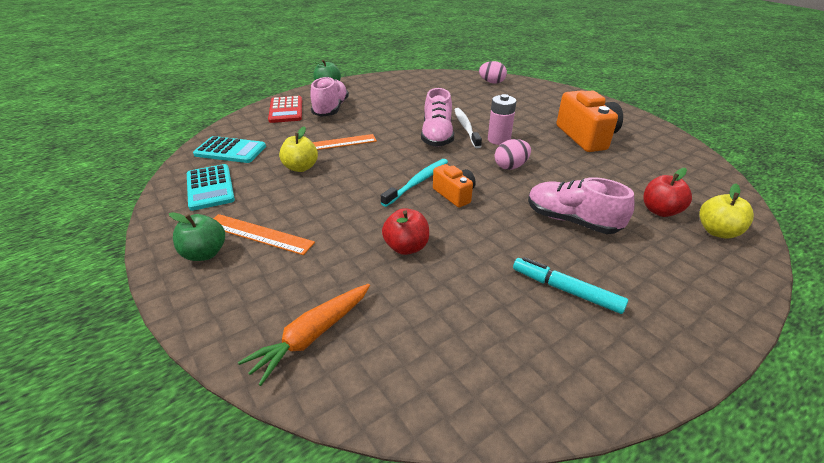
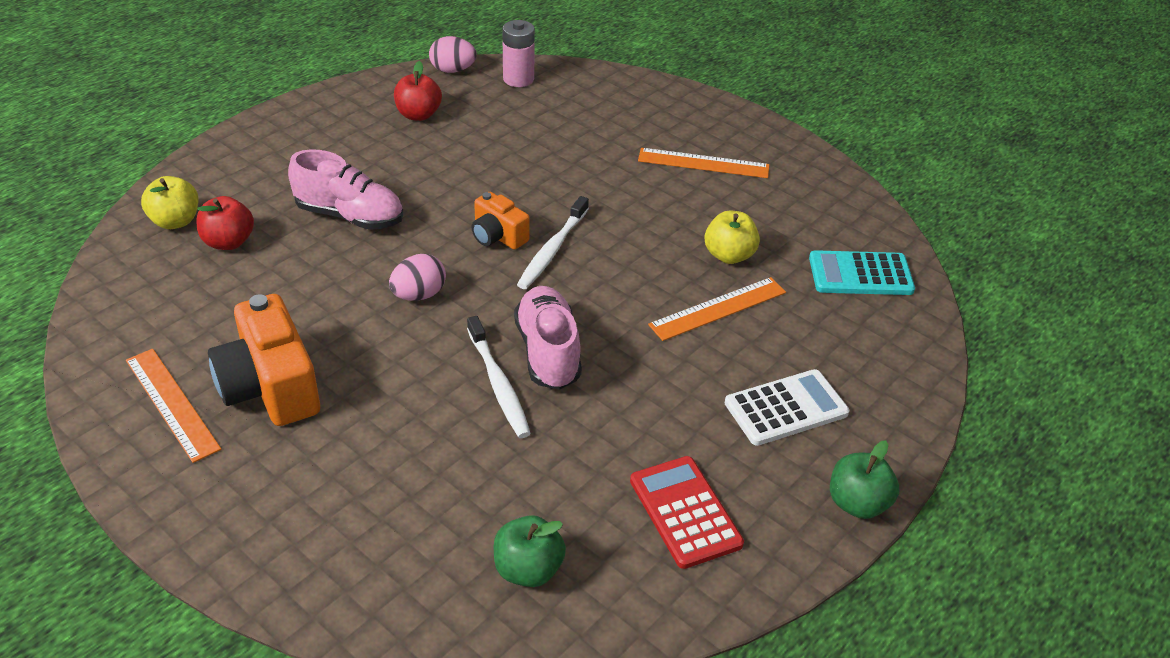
camera: 165 degrees right, 5 degrees up
(205, 253) = (738, 140): green apple -> green apple (528, 569)
(210, 187) = (817, 210): turquoise calculator -> none
(286, 110) = (871, 392): red calculator -> red calculator (685, 512)
(312, 336) = (591, 95): orange carrot -> none
(331, 109) = (786, 408): pink shoe -> white calculator
(406, 247) = (539, 166): red apple -> red apple (418, 115)
(417, 182) = (552, 250): turquoise toothbrush -> white toothbrush
(491, 82) = (450, 599): pink egg -> pink egg (453, 70)
(499, 140) = (436, 357): pink battery -> pink battery (518, 79)
(566, 290) = (377, 145): turquoise marker -> none
(635, 135) = (171, 404): none -> orange ruler

